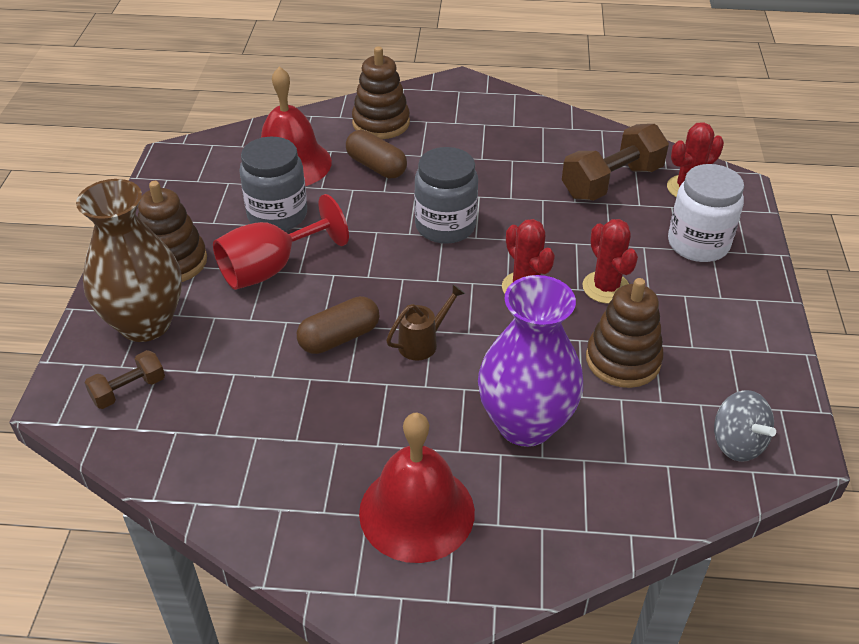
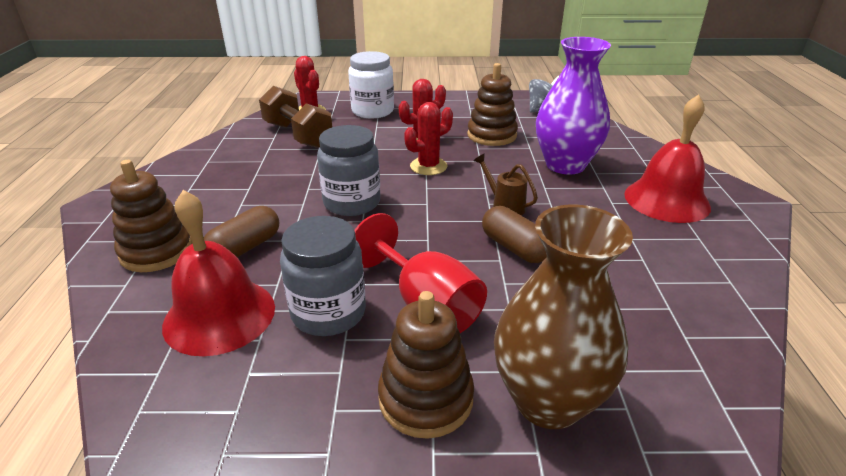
camera: 95 degrees left, 10 degrees down
(129, 390) = (658, 390): brown dumbbell -> none

